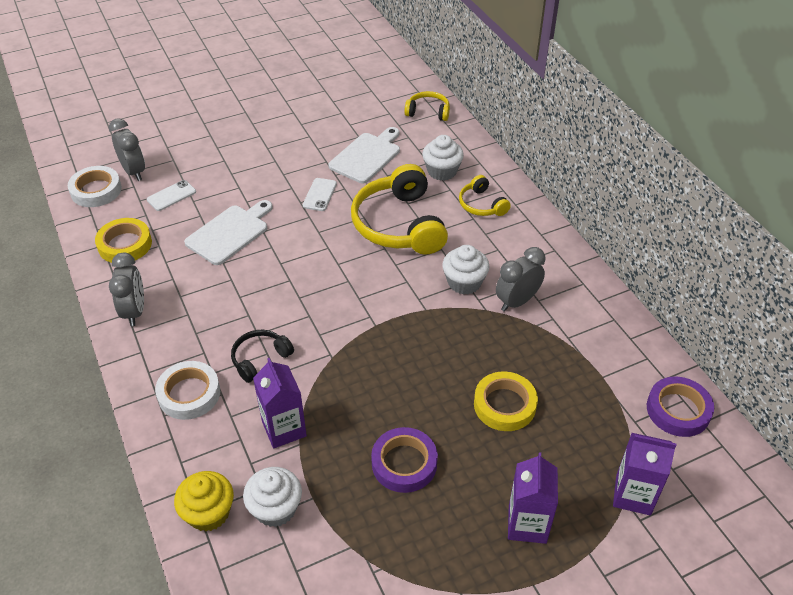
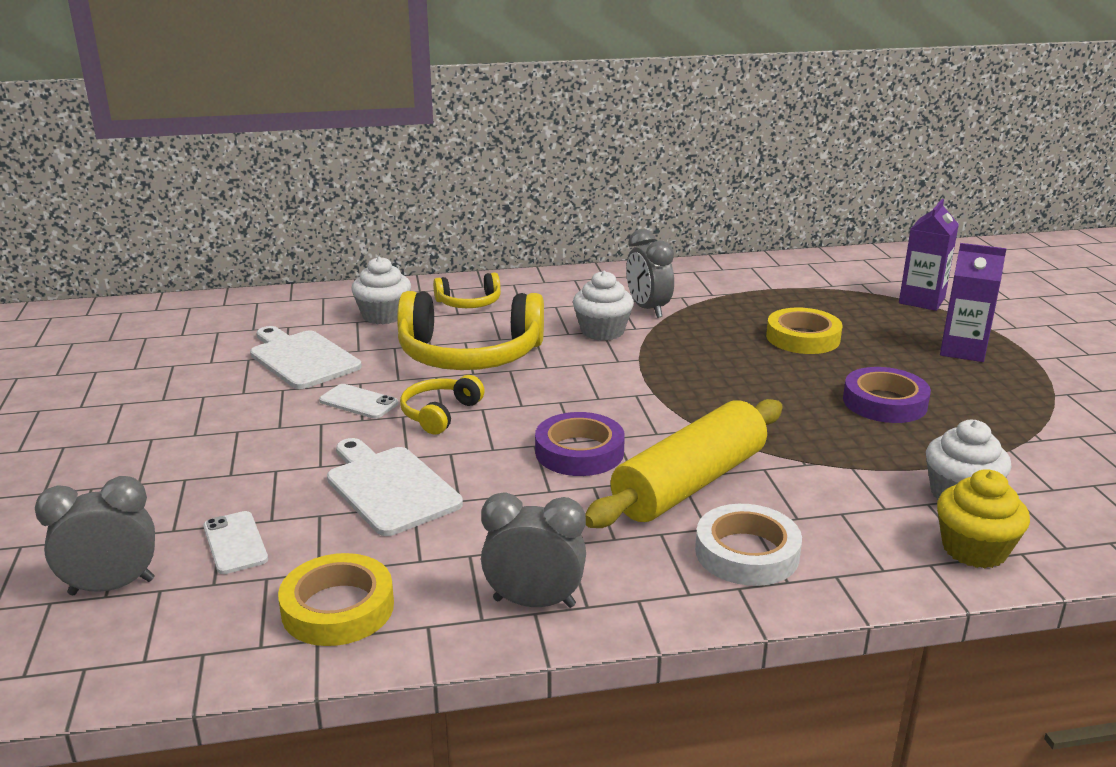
camera: 75 degrees left, 20 degrees down
(96, 190) = (125, 644): white tape -> none
(260, 359) = (689, 483): black headphones -> yellow rolling pin
(284, 429) = (825, 476): purple carton -> none
(428, 112) = (246, 307): yellow headphones -> yellow headphones (439, 413)
(678, 410) = (820, 267): purple tape -> purple tape (579, 452)

